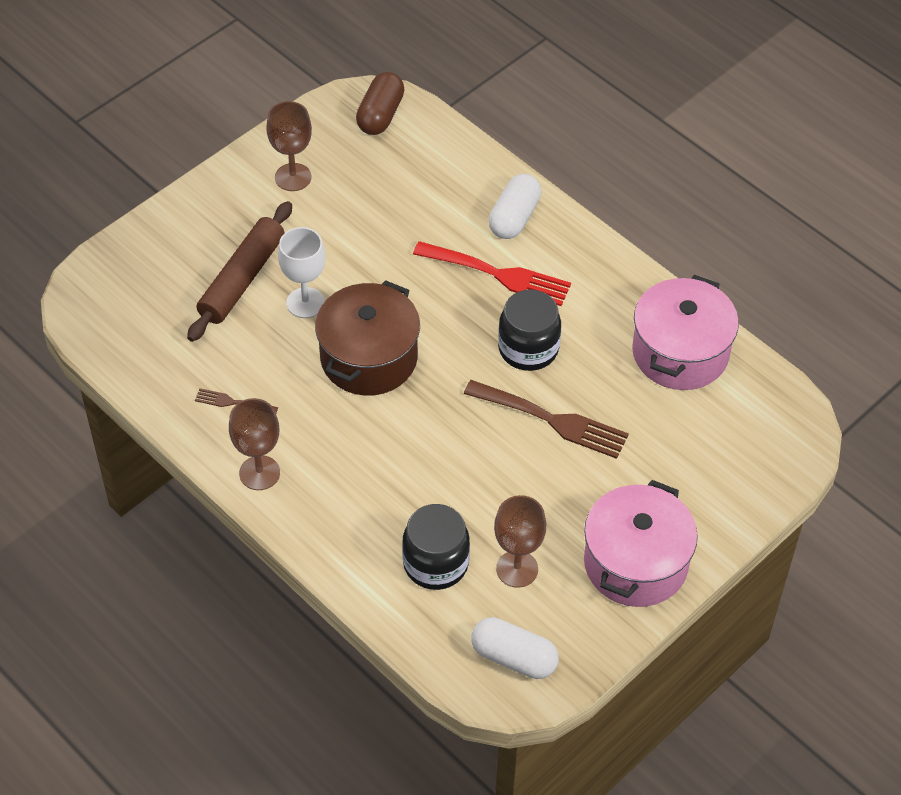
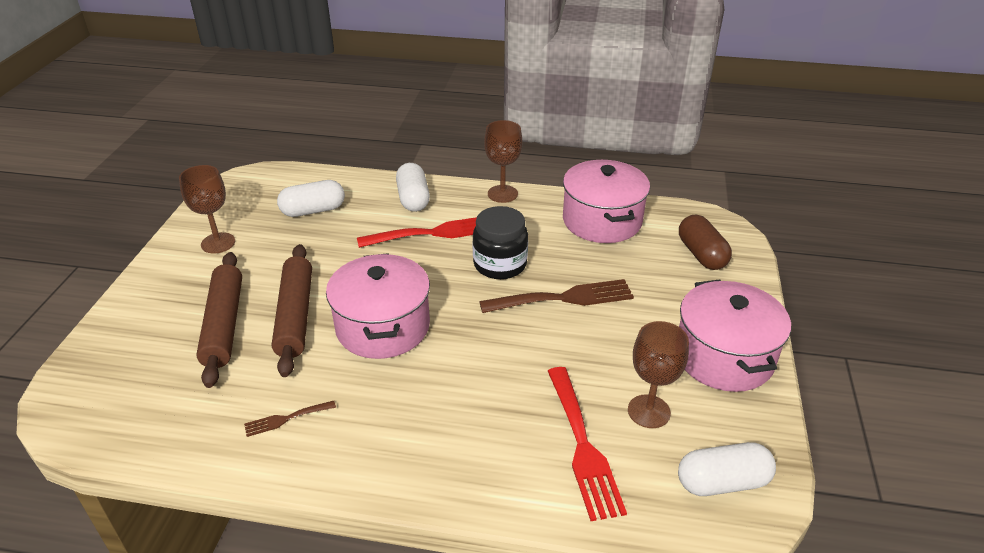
camera: 35 degrees left, 15 degrees down
(259, 473) = (359, 463): brown goblet -> brown goblet (502, 194)
(305, 303) = (295, 315): white goblet -> brown rolling pin
(369, 358) = (383, 327): brown pot -> pink pot
(380, 115) = (261, 184): brown capsule -> brown capsule (701, 254)
(406, 181) = (313, 210): none -> white capsule
(435, 563) = (583, 446): black jar -> red fork

